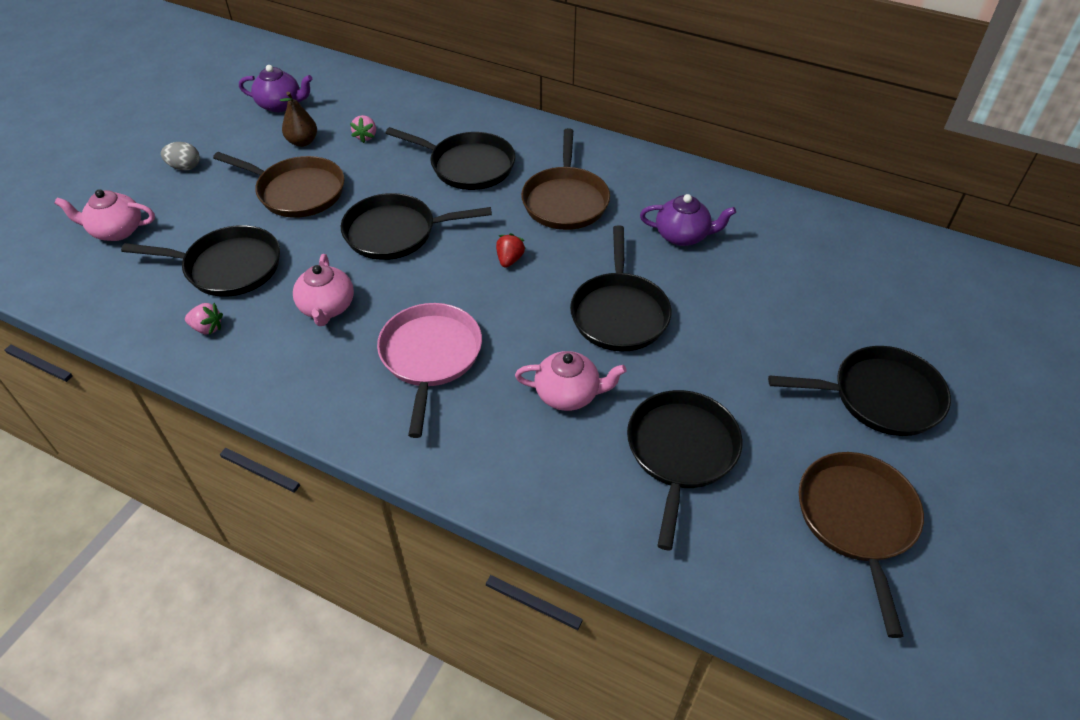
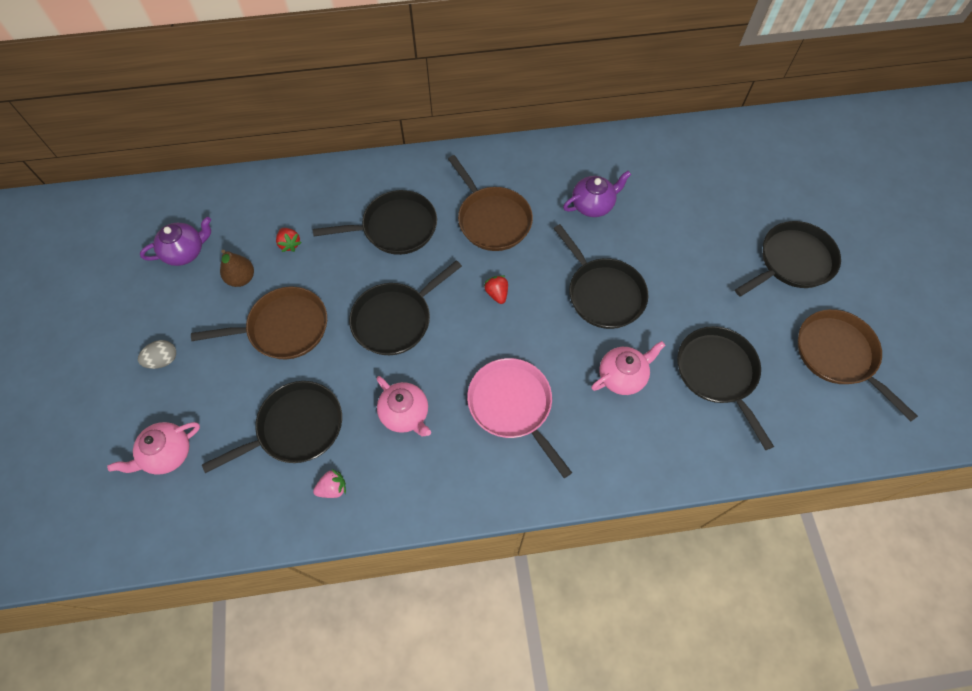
camera: 35 degrees left, 15 degrees up
(366, 136) = (289, 244): pink strawberry -> red strawberry

